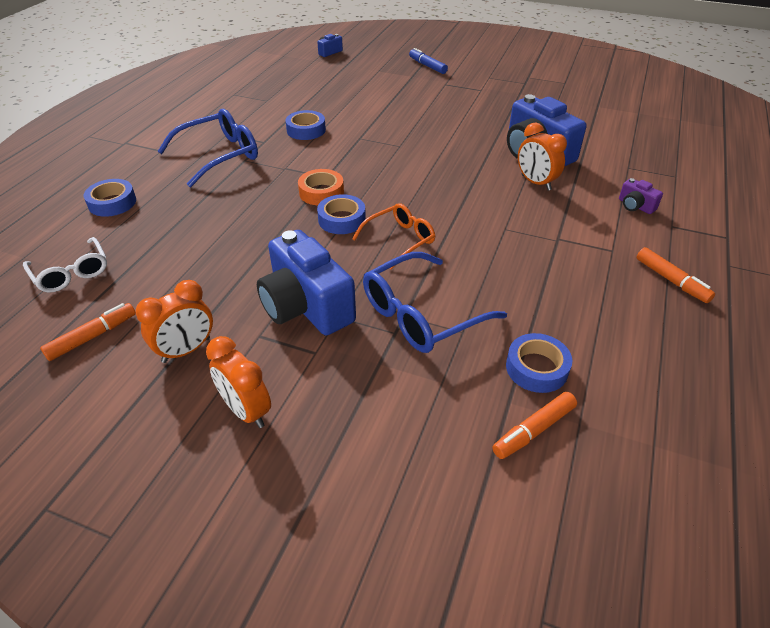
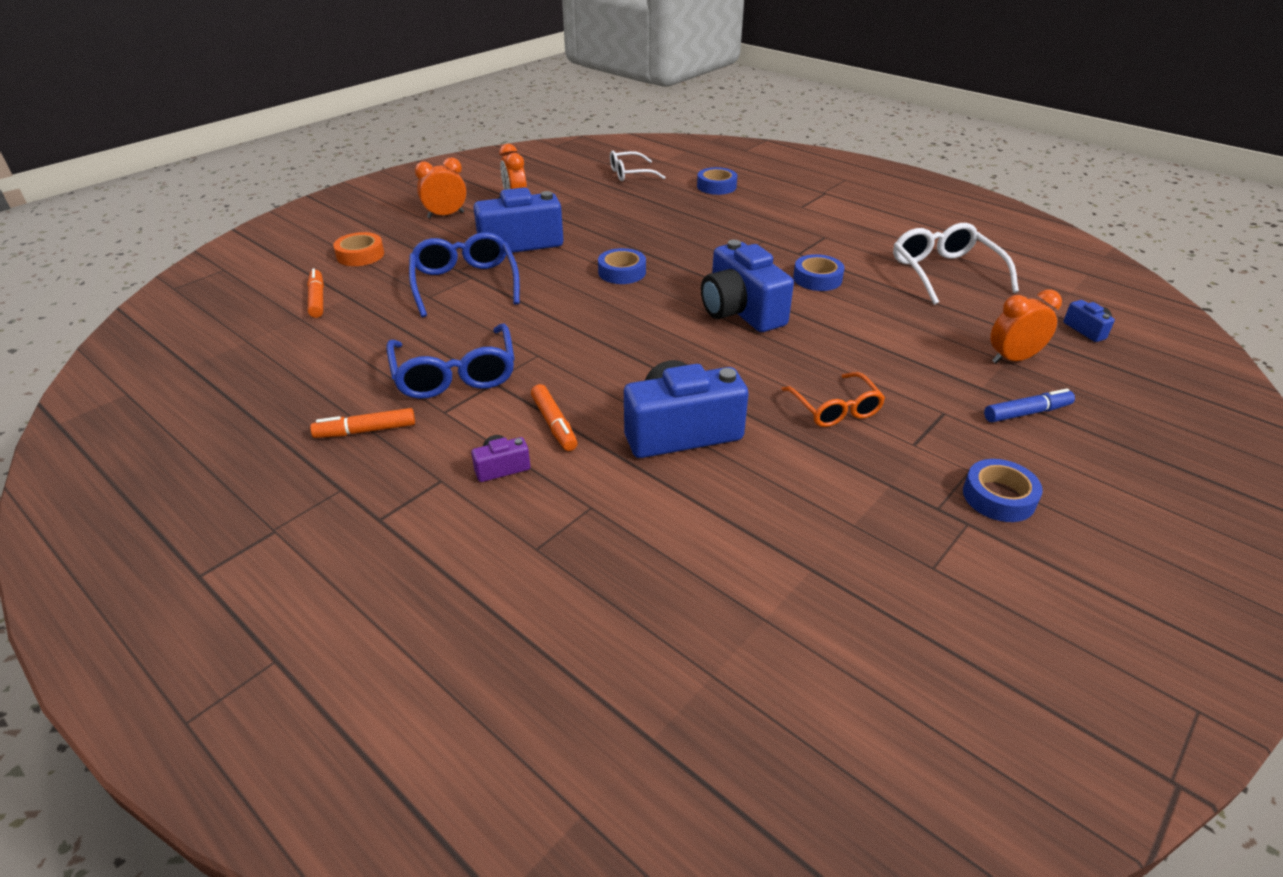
camera: 110 degrees right, 5 degrees down
(92, 337) = (556, 179): orange marker -> orange marker (554, 424)
(219, 155) = (778, 230): blue glasses -> blue glasses (455, 374)
(273, 88) = (944, 272): none -> white glasses
(321, 192) = (676, 269): orange tape -> orange tape (360, 255)
(375, 153) = (741, 311): none -> blue camera
(400, 240) = (567, 293): orange glasses -> orange glasses (835, 409)
(536, 183) = (608, 405): orange clock -> orange clock (1013, 359)
(536, 368) = (361, 316): blue tape -> blue tape (998, 497)

